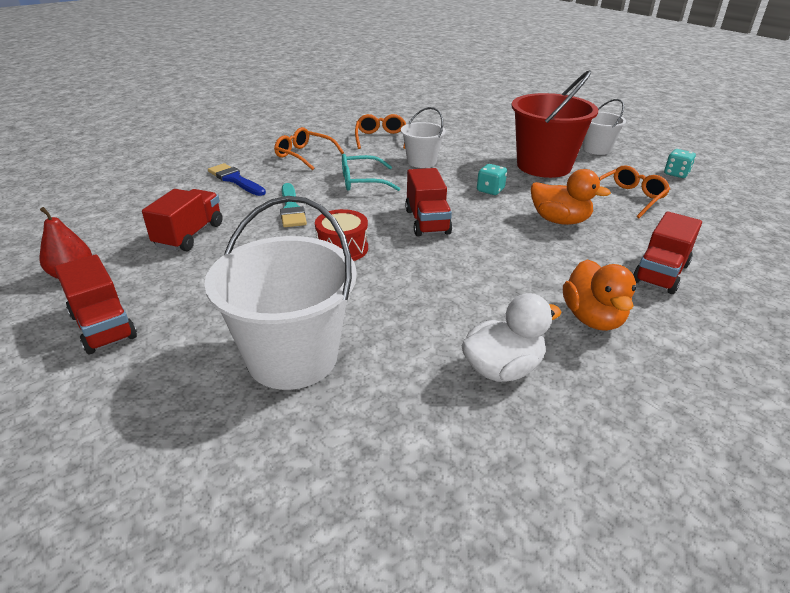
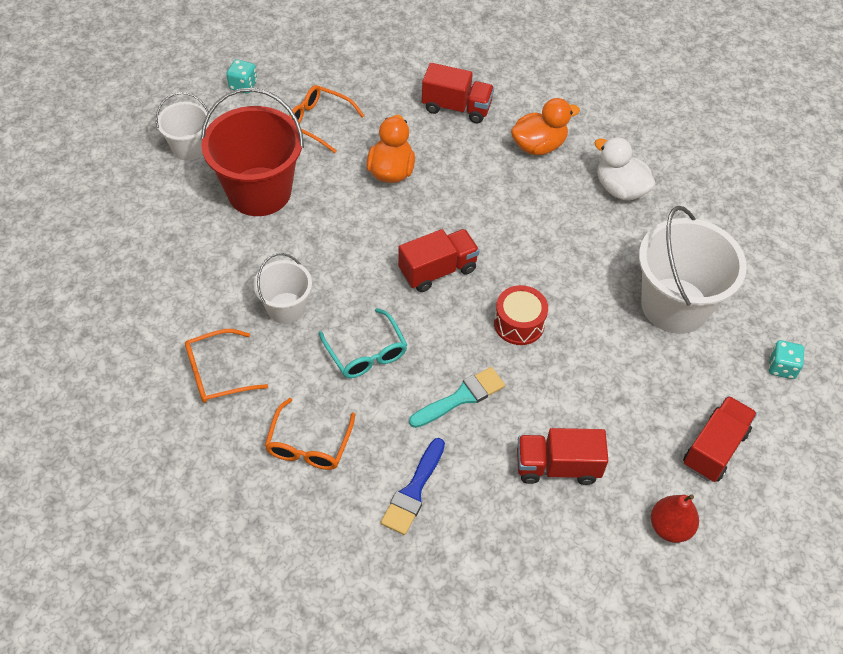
camera: 110 degrees left, 20 degrees up
(490, 190) = (343, 231): turquoise dice -> turquoise dice (781, 367)

